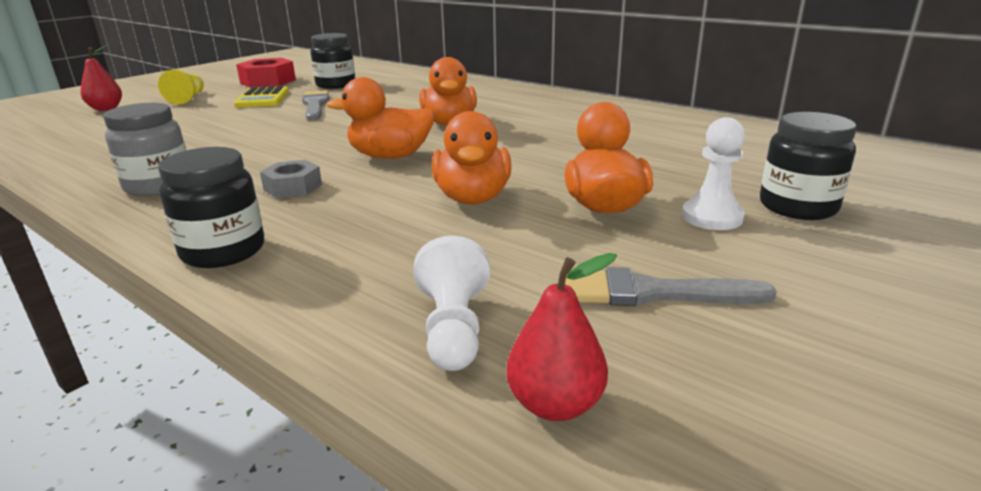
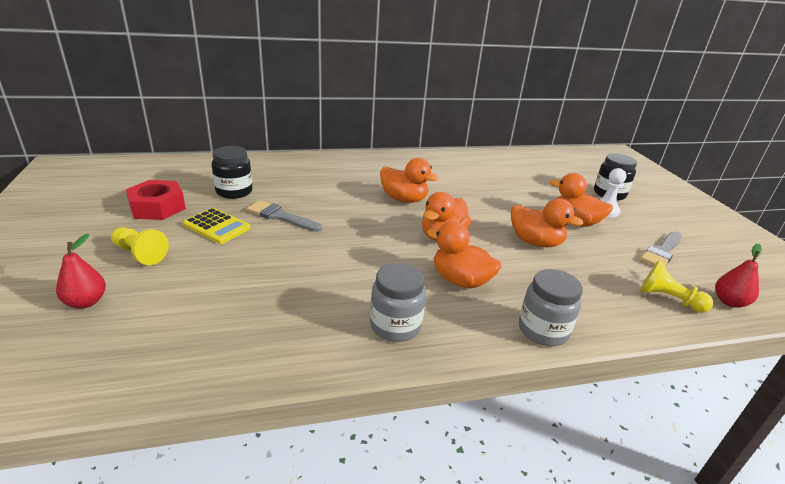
camera: 55 degrees left, 5 degrees up
(223, 251) = (542, 330): black jar -> grey jar
(293, 187) = (460, 280): grey nut -> orange duck
(453, 328) = (668, 299): white pawn -> yellow pawn

